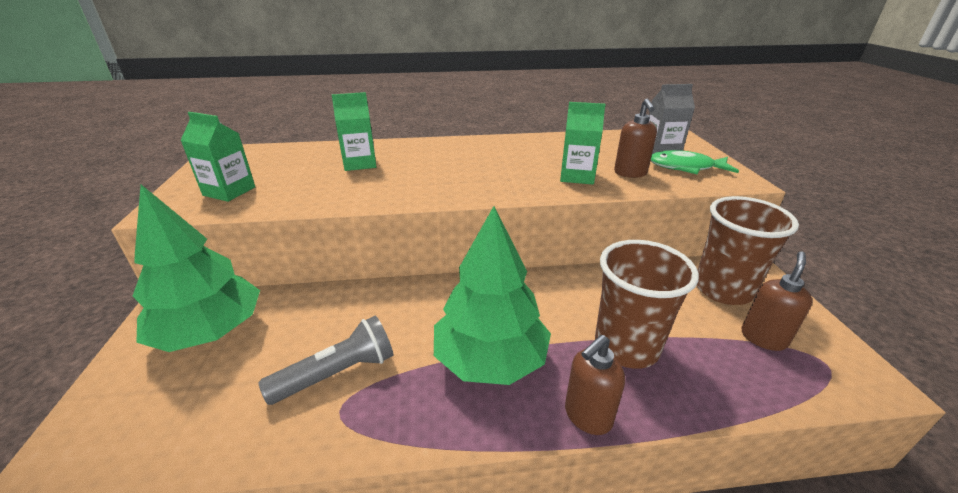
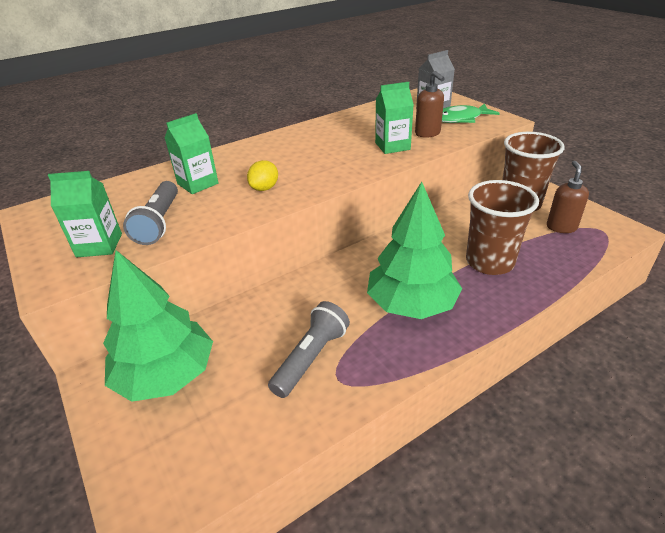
camera: 25 degrees left, 5 degrees up
(292, 187) = (159, 223): none -> grey flashlight
(409, 182) = (264, 188): none -> yellow lemon
(587, 416) = (499, 312): brown soap dispenser -> none

